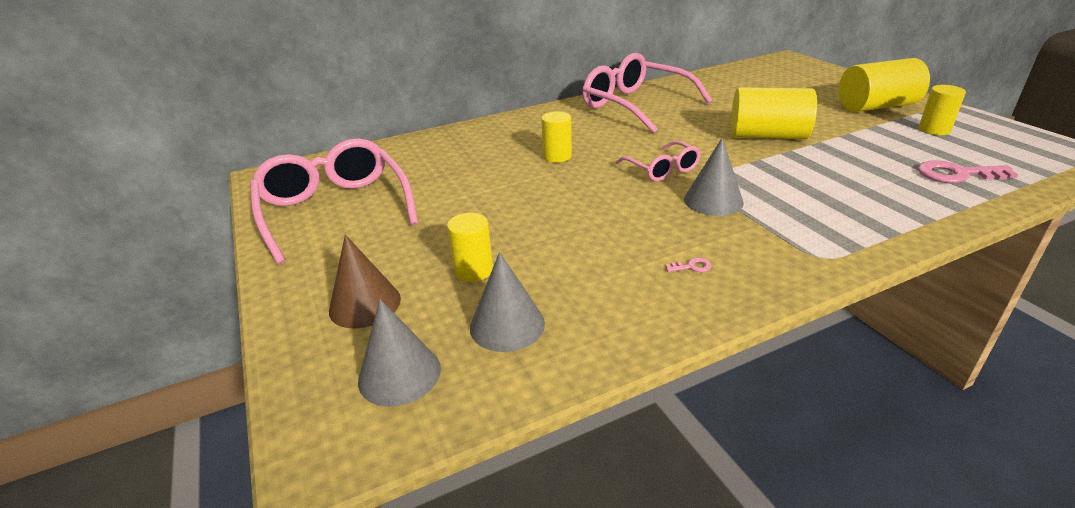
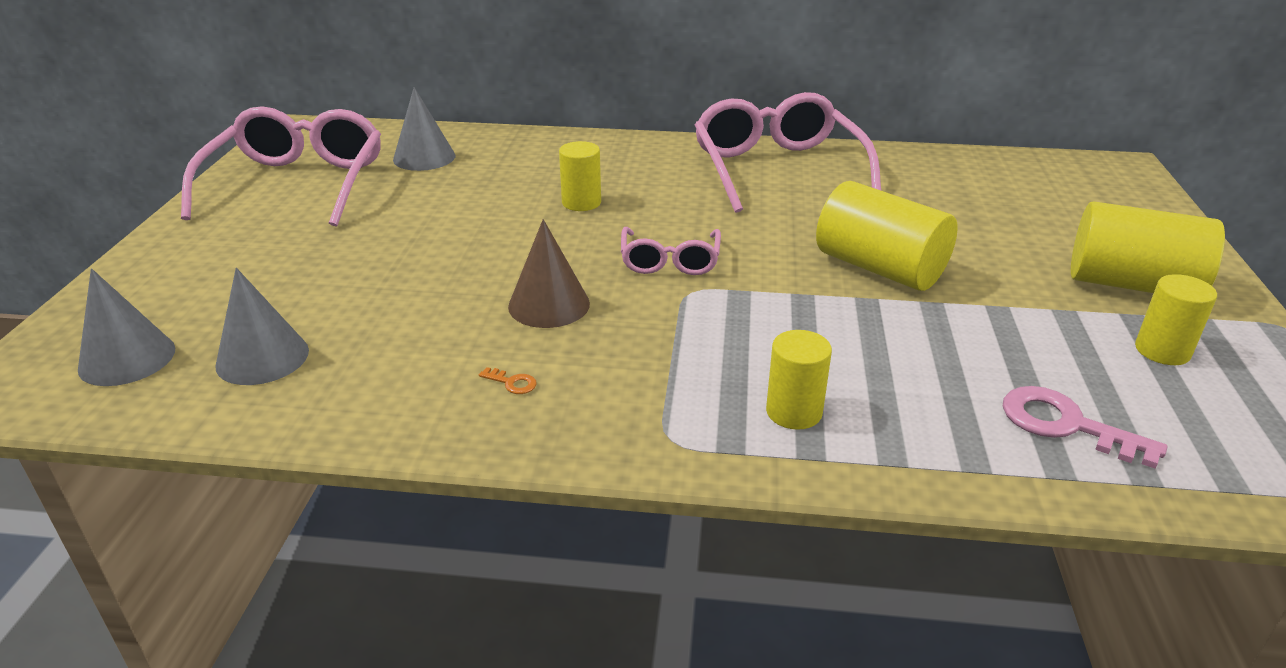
camera: 30 degrees right, 0 degrees up
(365, 304) = (191, 285): brown cone -> brown cone (549, 305)
(474, 270) = (315, 293): yellow cylinder -> yellow cylinder (794, 412)
(692, 267) = (512, 383): pink key -> orange key
(713, 201) = (663, 321): grey cone -> grey cone (424, 157)

